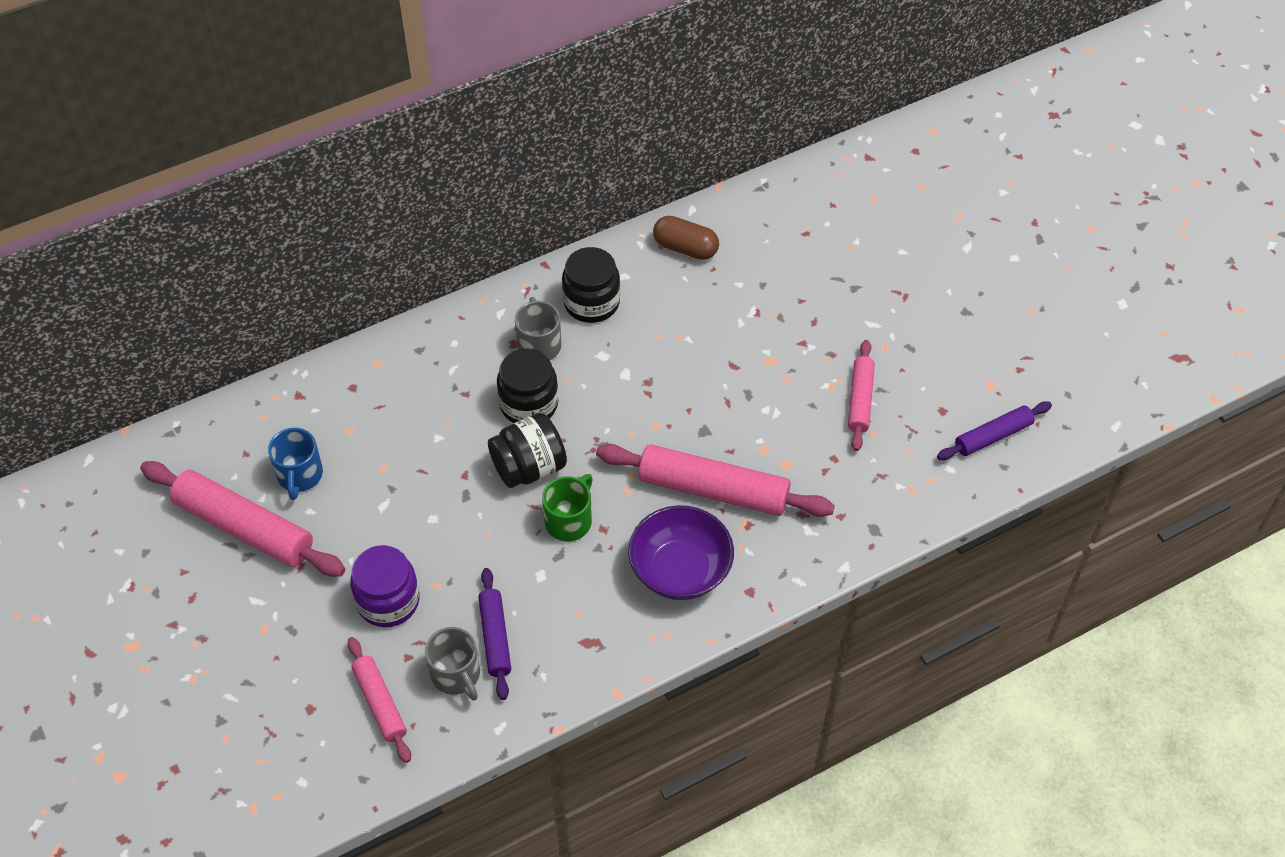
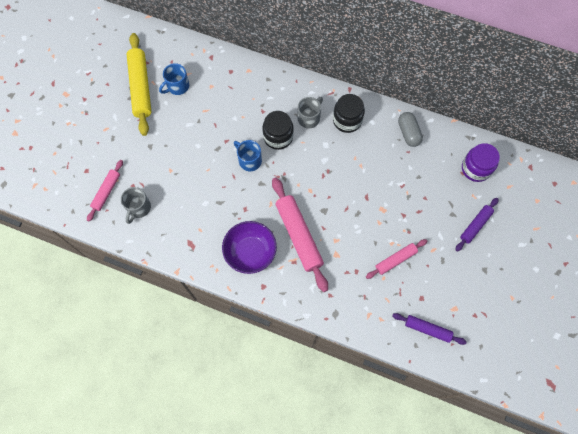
camera: 50 degrees right, 15 degrees up
(244, 527) = (141, 87): pink rolling pin -> yellow rolling pin
(388, 601) = (150, 160): purple jar -> purple jar (476, 168)
(495, 637) = (165, 209): purple rolling pin -> purple rolling pin (475, 225)
(529, 467) = (249, 160): black jar -> blue mug
(569, 520) = (238, 194): green mug -> none
(685, 248) = (408, 133): brown capsule -> grey capsule

